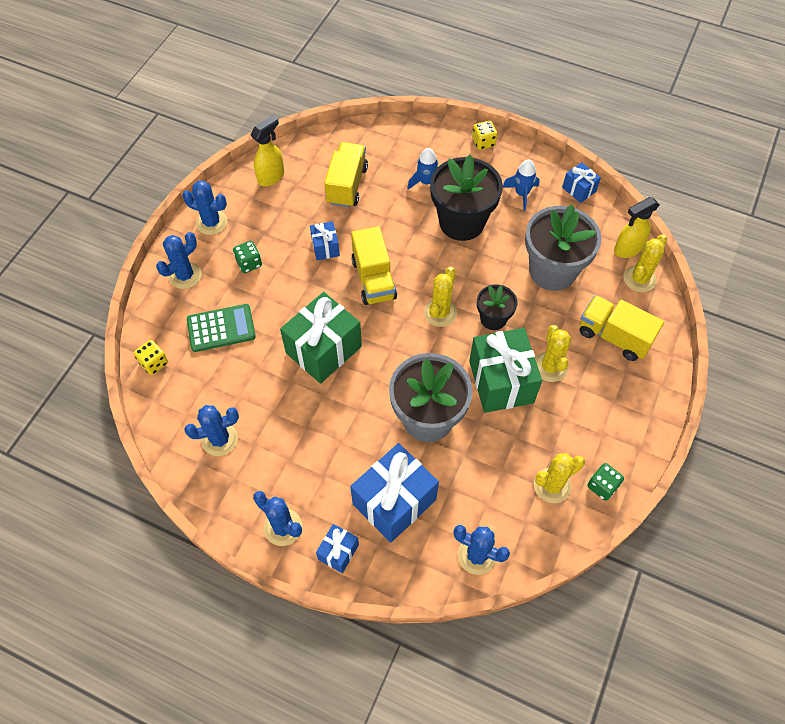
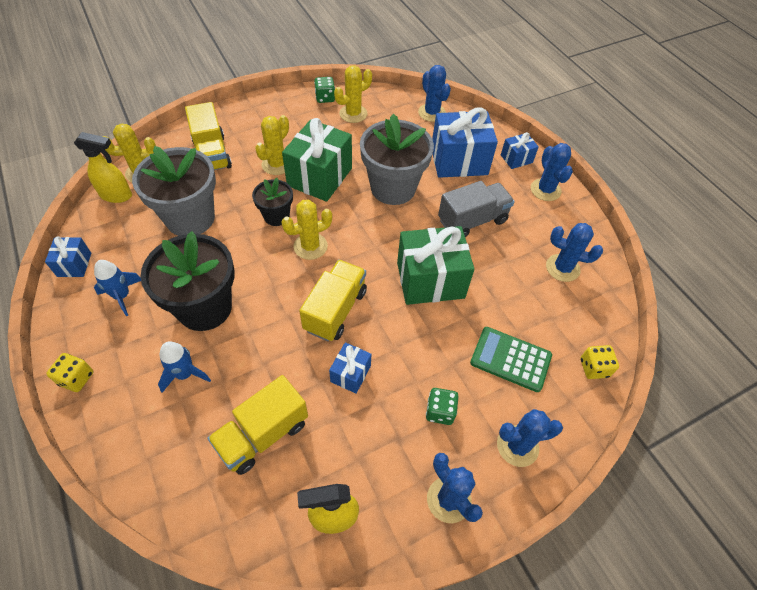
camera: 145 degrees left, 5 degrees down
(330, 434) = (472, 221): none -> grey truck
(552, 485) = (353, 114): yellow cactus -> yellow cactus turned 45 degrees counterclockwise

